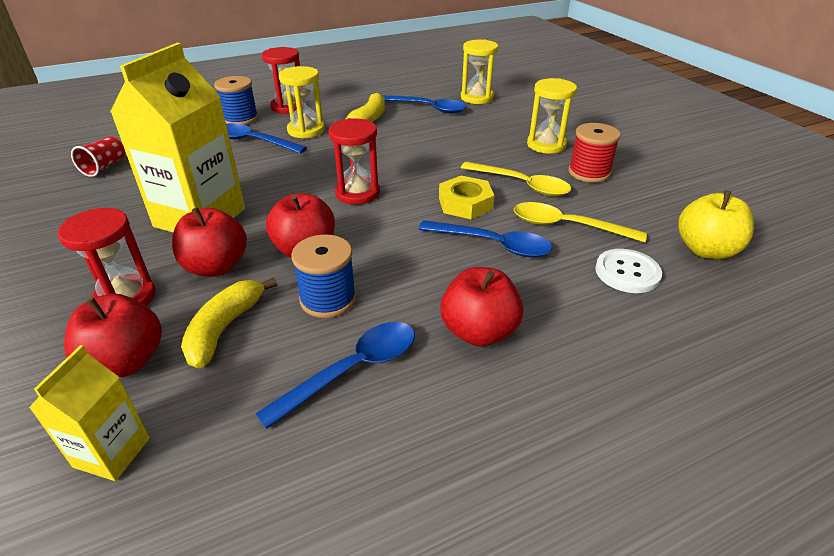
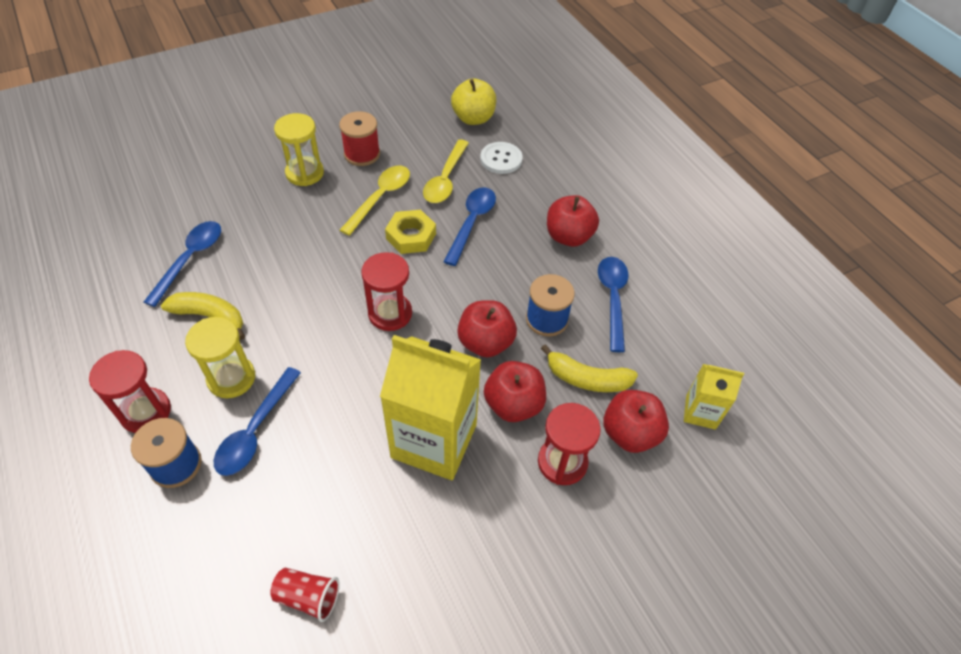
camera: 95 degrees left, 15 degrees up
(353, 370) = (612, 299): blue spoon -> blue spoon turned 45 degrees clockwise
(477, 98) = (169, 215): yellow hourglass -> none

